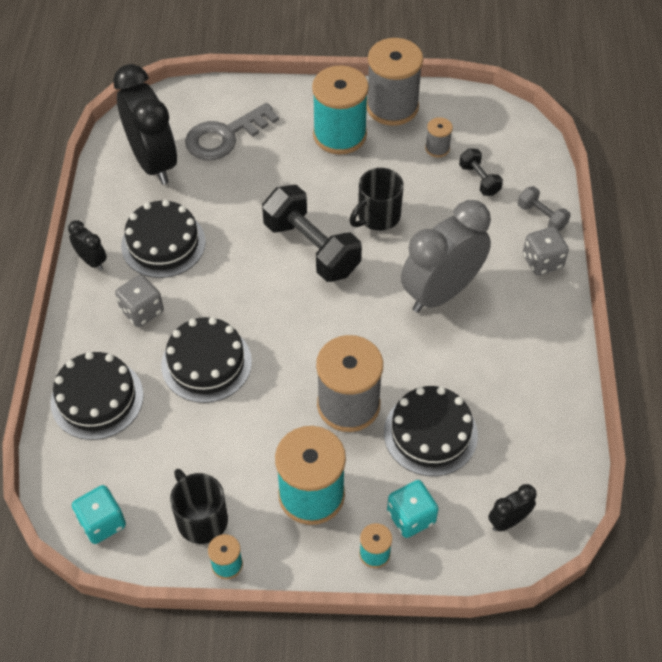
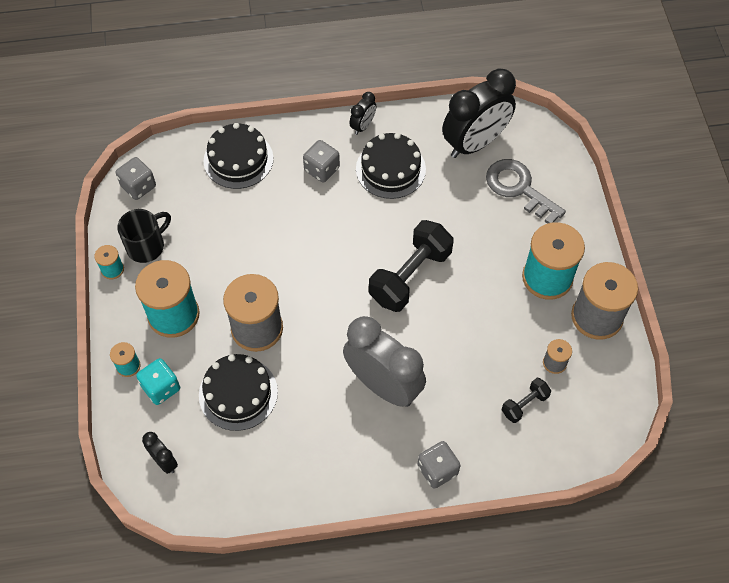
camera: 80 degrees right, 5 degrees up
(102, 522) = (138, 186): turquoise dice -> grey dice
(206, 363) = (280, 222): black cake -> none
(377, 216) = (457, 322): black mug -> none
(541, 216) = (492, 465): grey dumbbell -> none

